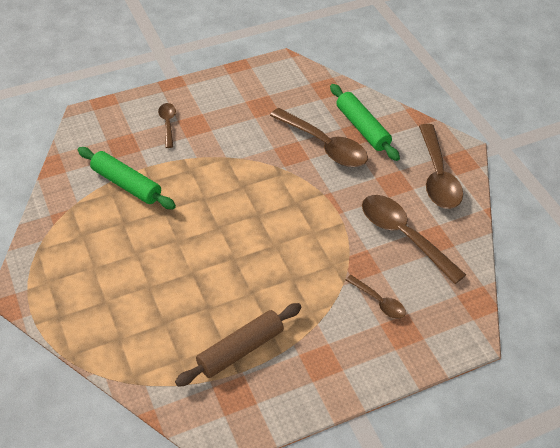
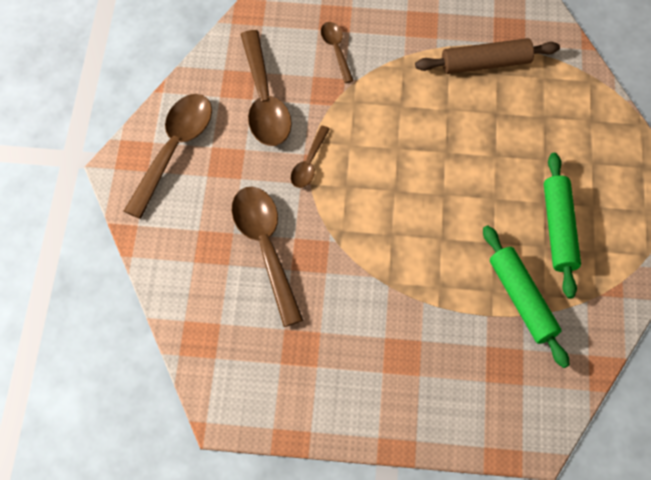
camera: 150 degrees left, 15 degrees up
(168, 124) = (434, 374): brown spoon -> brown spoon (309, 163)
(362, 128) = (204, 252): green rolling pin -> green rolling pin (559, 229)

